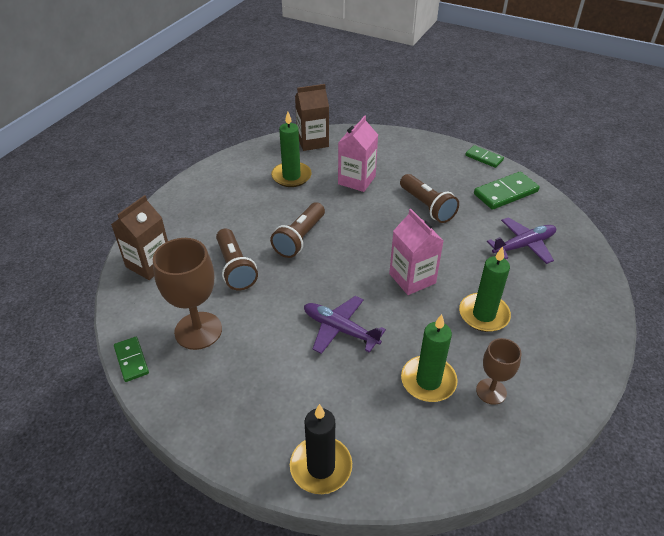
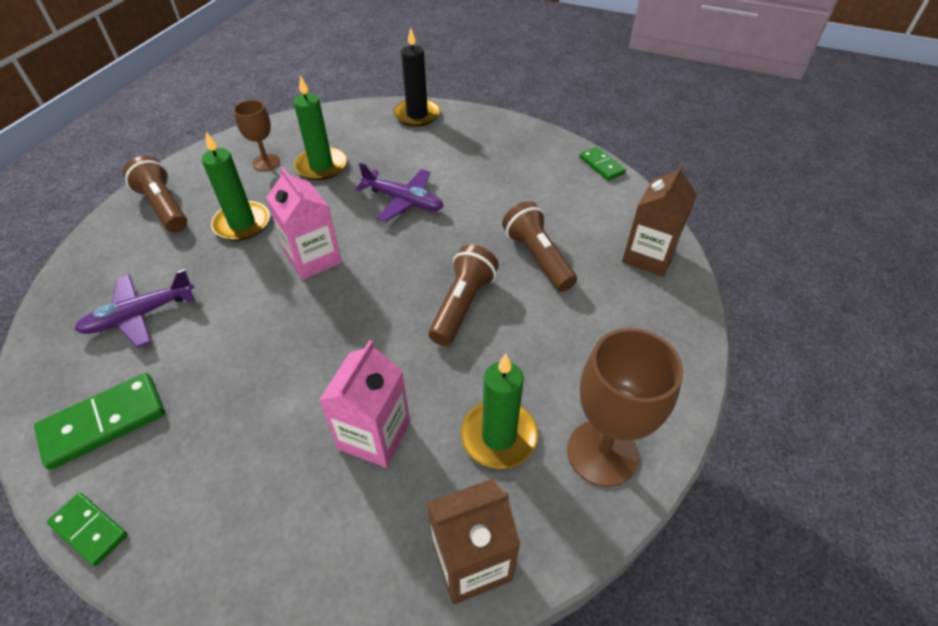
camera: 175 degrees right, 5 degrees up
(198, 330) = (551, 191): brown goblet -> brown goblet (602, 453)
(427, 206) = (259, 379): brown flashlight -> brown flashlight (164, 207)

